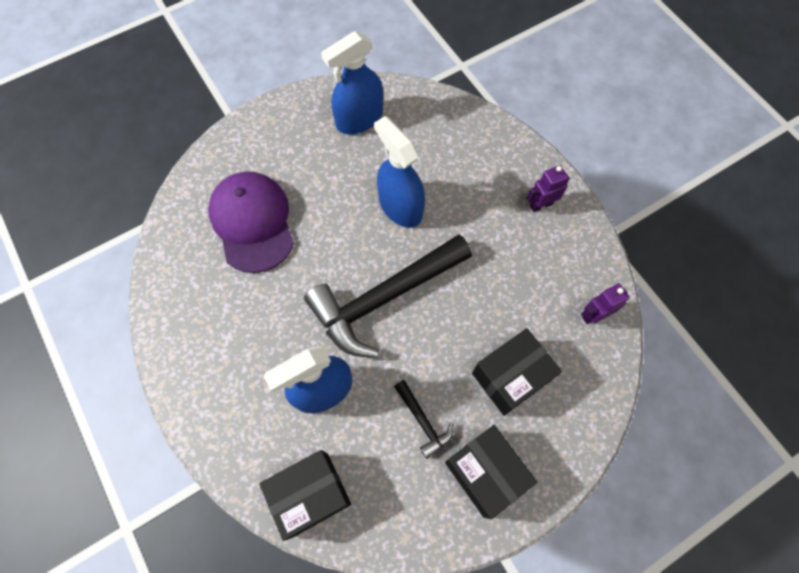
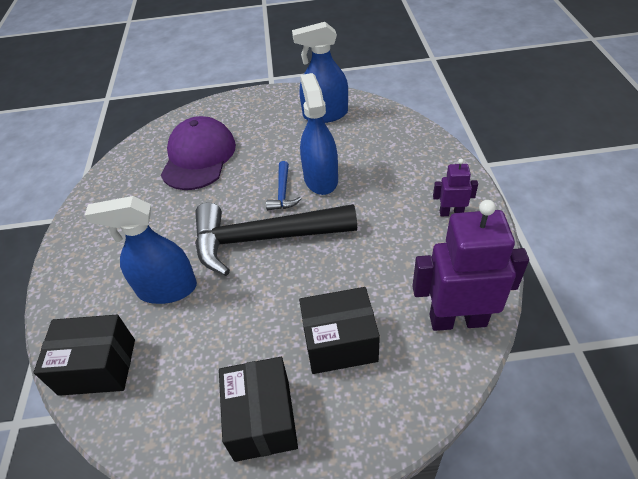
camera: 30 degrees right, 20 degrees down
(371, 237) = (283, 193): none -> blue hammer
(423, 421) = (233, 348): black hammer -> none
(593, 315) = (457, 320): purple robot -> purple robot, size x2.02

